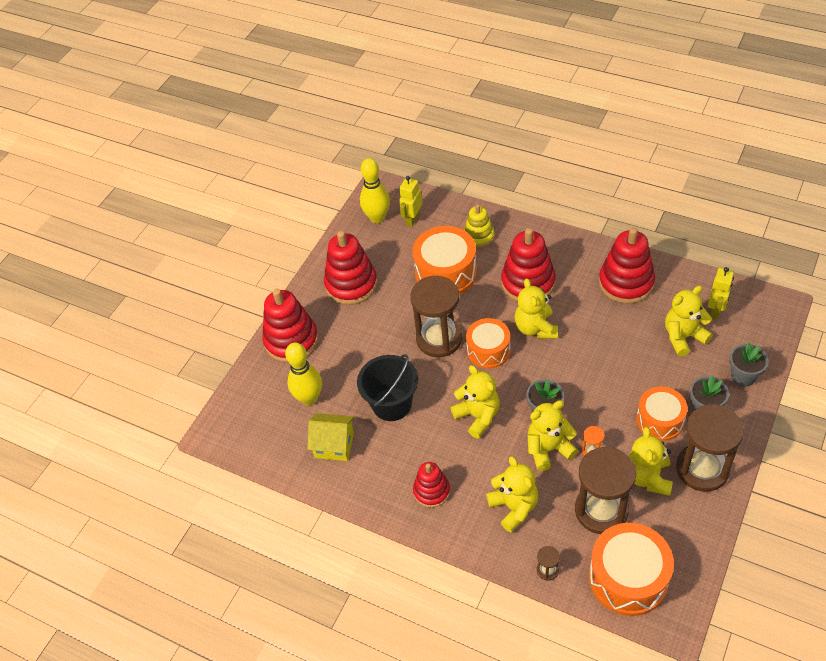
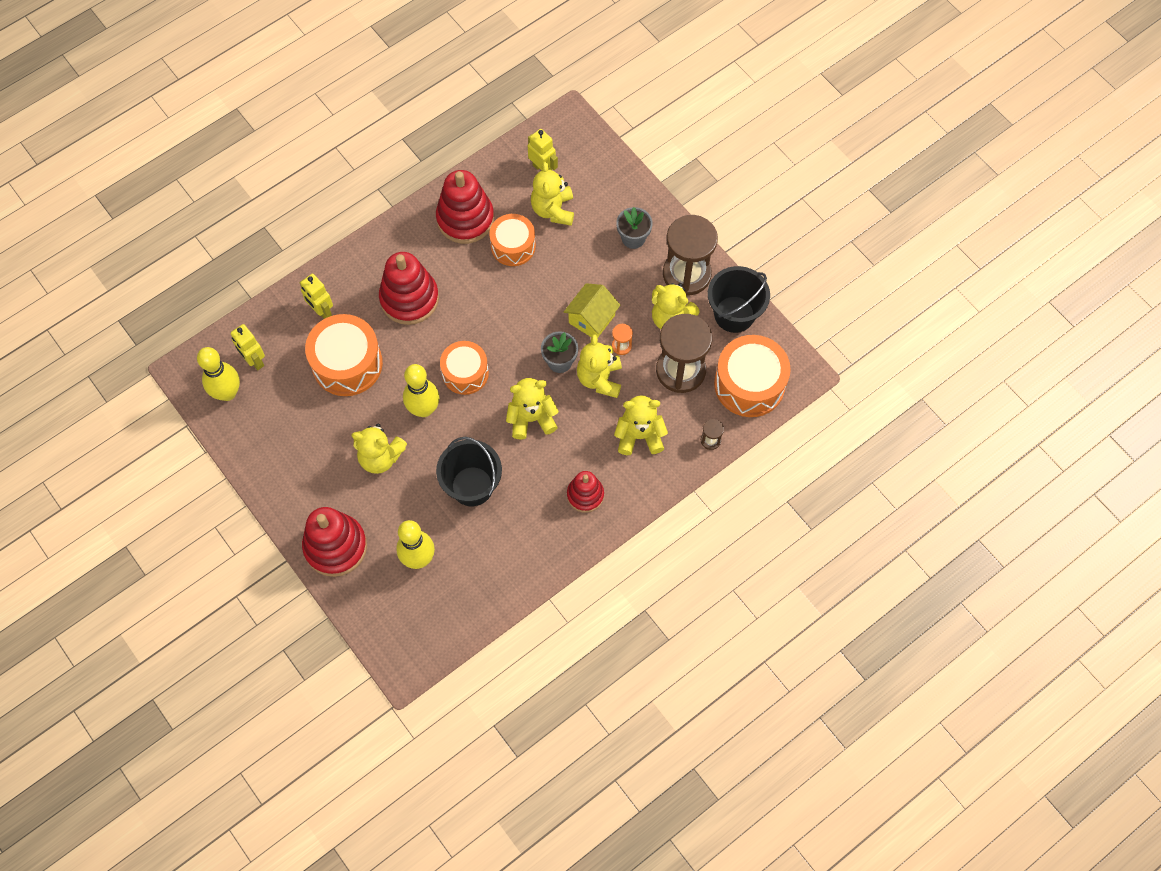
camera: 70 degrees left, 15 degrees up
(334, 445) = (486, 558): yellow house -> yellow house (591, 319)
(351, 284) = (301, 458): red stacking toy -> none
(439, 339) = (424, 409): brown hourglass -> yellow bowling pin
(479, 236) = (321, 311): yellow stacking toy -> yellow robot
(535, 328) = (466, 320): yellow teddy bear -> yellow teddy bear (380, 457)
(659, 420) = (624, 278): orange drum -> orange drum (513, 246)
(692, 529) = (734, 314): none -> black bucket
(743, 376) = (620, 191): grey flower pot -> none

